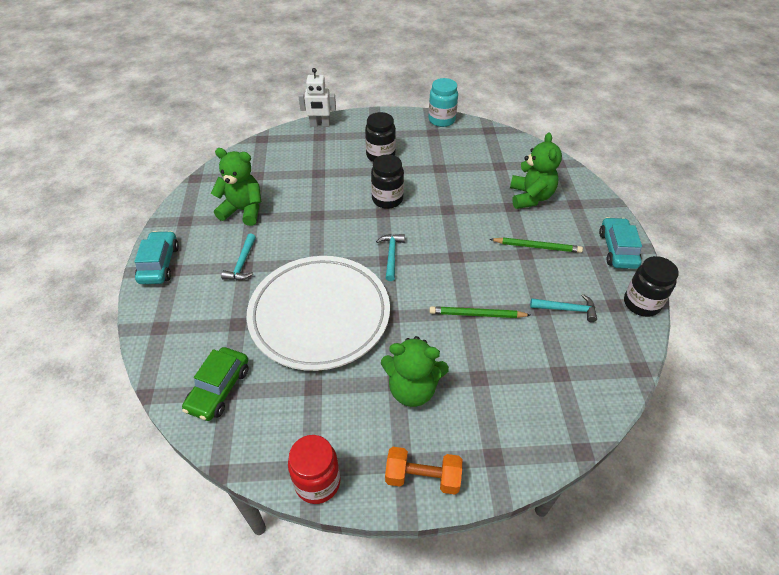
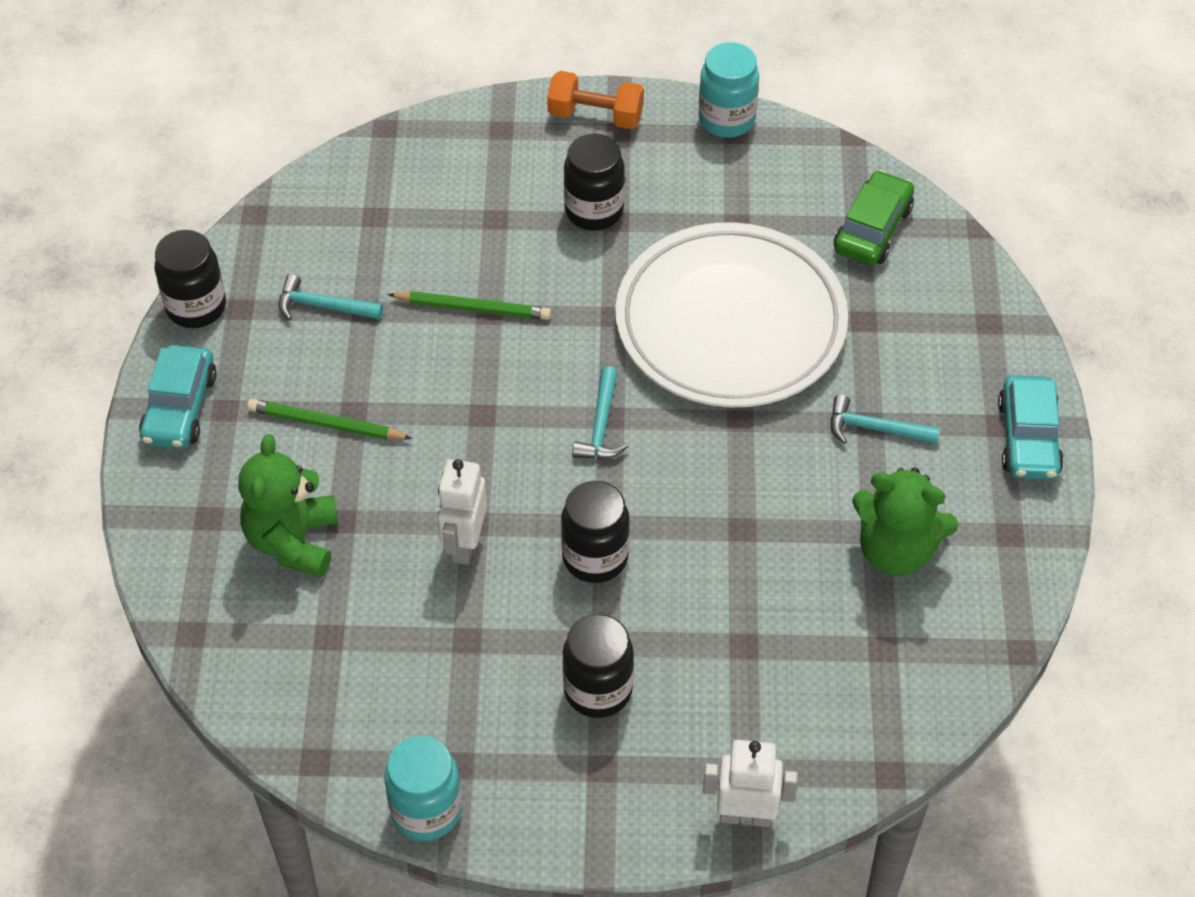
camera: 175 degrees left, 5 degrees up
(242, 263) = (875, 429): turquoise hammer -> turquoise hammer turned 90 degrees counterclockwise
(317, 482) = (726, 119): red jar -> turquoise jar
(412, 389) = (594, 211): green teddy bear -> black jar
(450, 201) = (464, 544): none -> white robot

